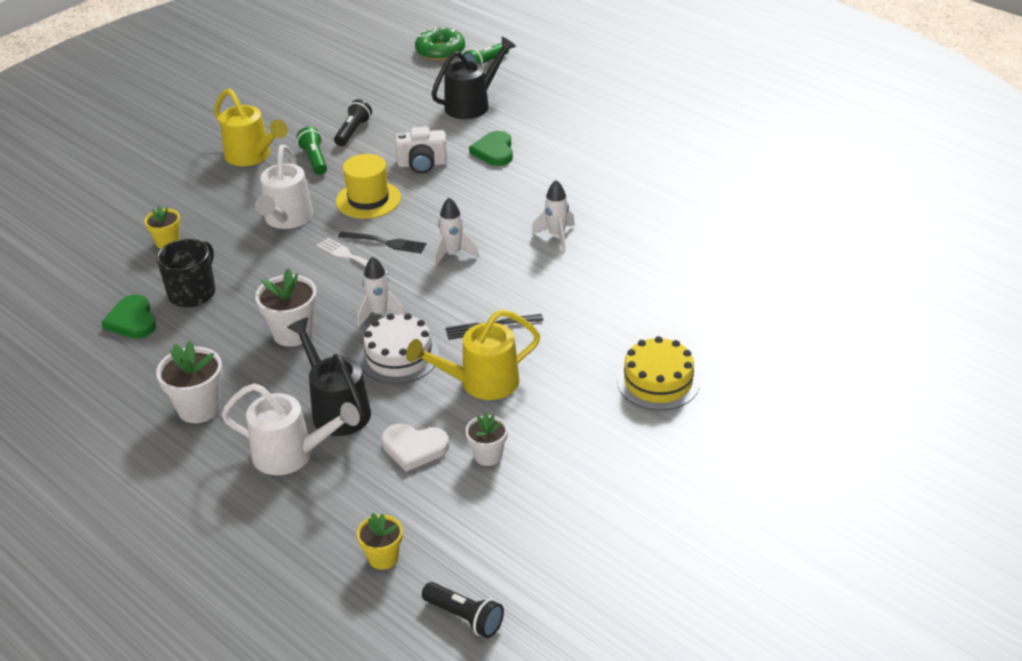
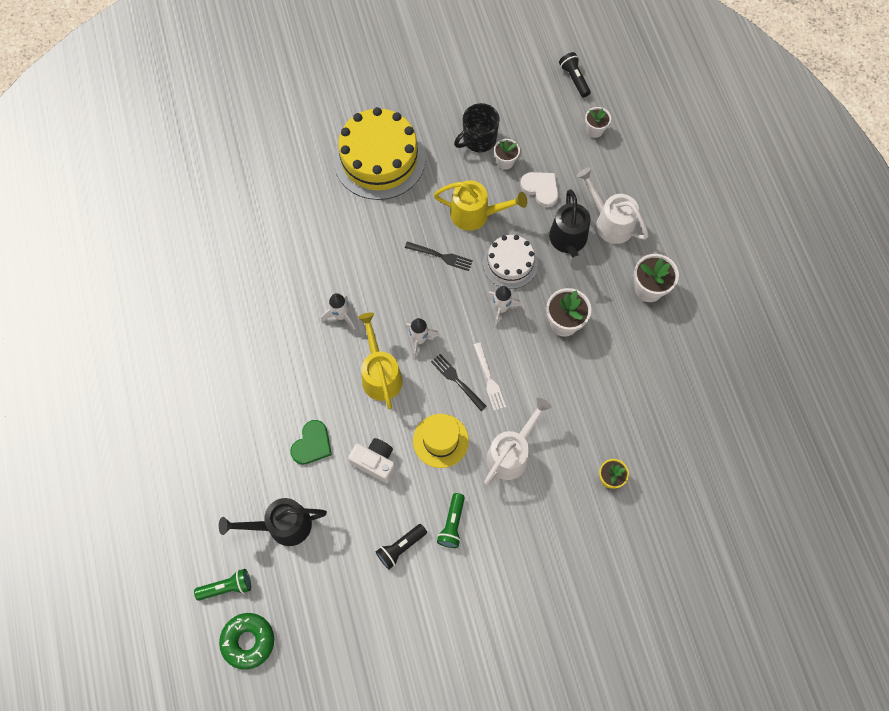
camera: 150 degrees left, 30 degrees up
(132, 320) = (663, 400): green heart -> none
(193, 293) = (612, 405): black mug -> black mug (478, 139)
(252, 156) = (498, 563): yellow watering can -> yellow watering can (380, 374)
(383, 558) = (594, 130): yellow flower pot -> white flower pot
(658, 382) = (379, 159): yellow cake -> yellow cake, size x1.73

